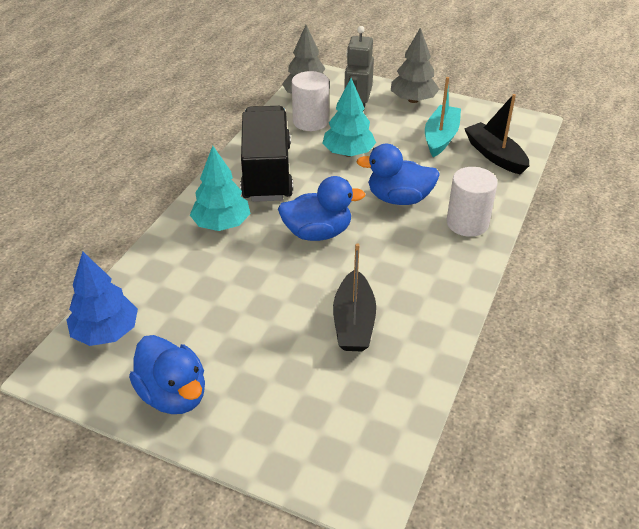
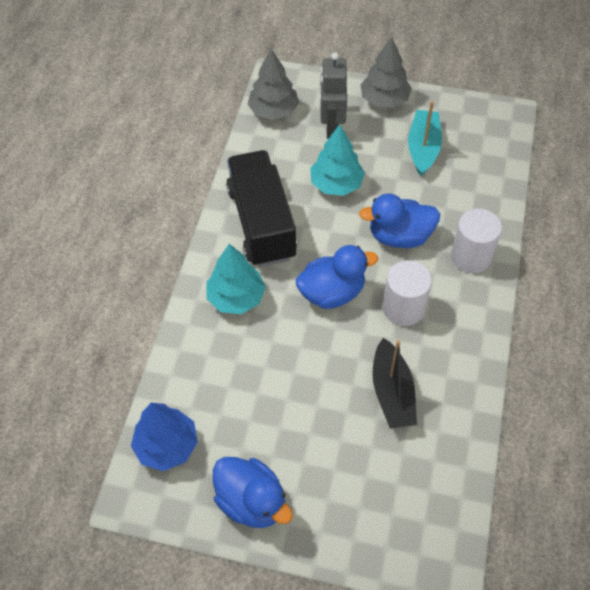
camera: 10 degrees left, 15 degrees up
(310, 121) = (287, 146): white cylinder -> white cylinder (403, 308)
(494, 155) = (480, 164): black boat -> none

